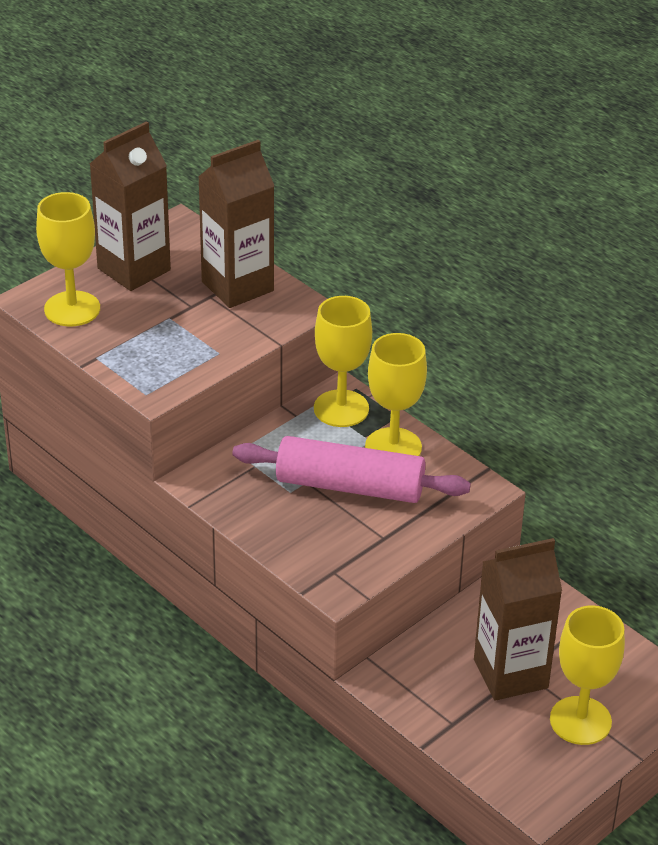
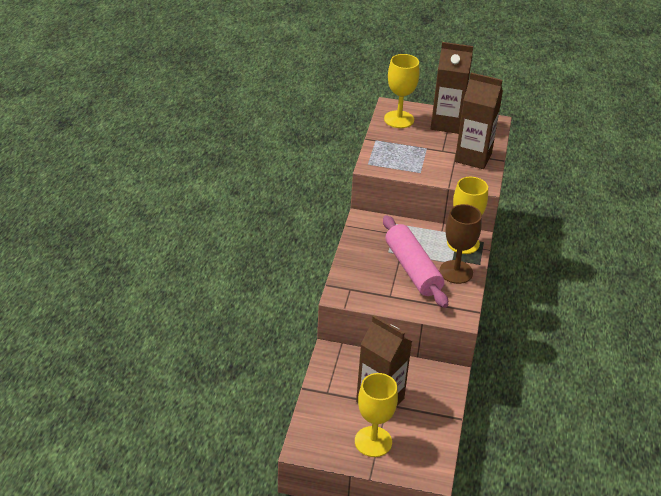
camera: 55 degrees right, 0 degrees up
(393, 447) = (456, 272): yellow goblet -> brown goblet

